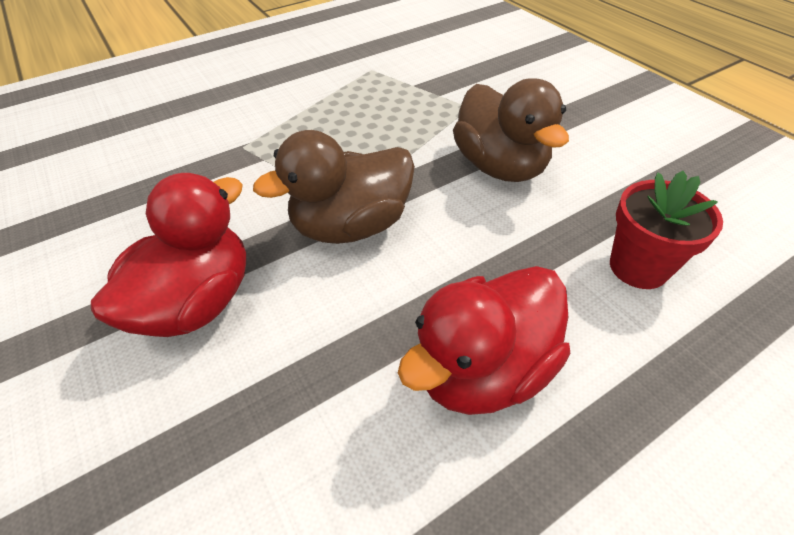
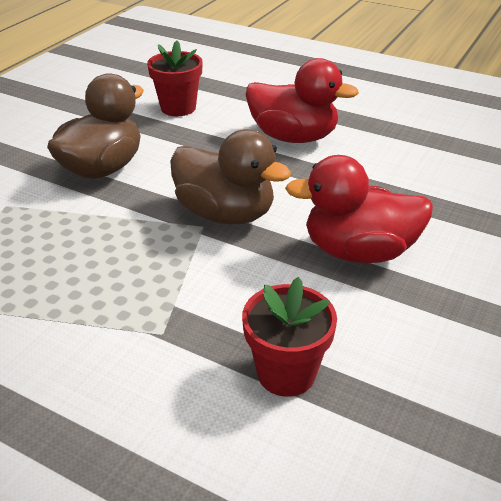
camera: 120 degrees left, 10 degrees down
(139, 189) = (286, 373): none -> red flower pot

